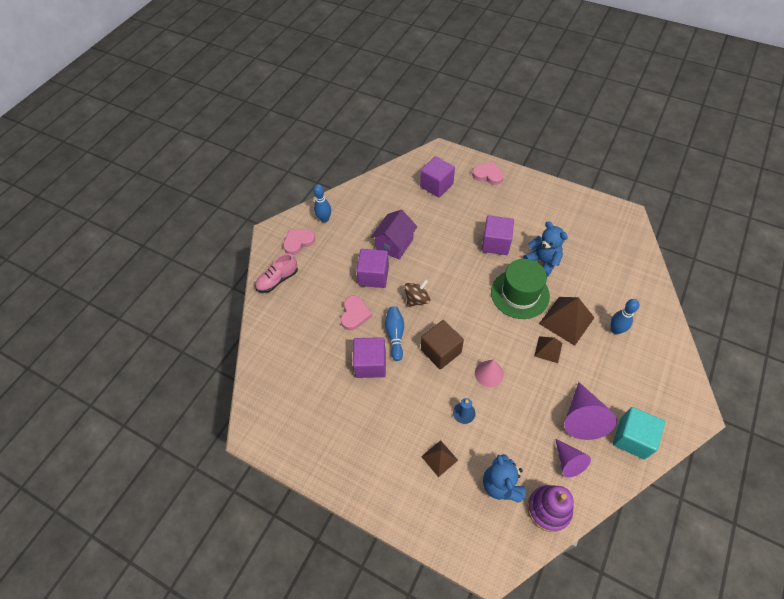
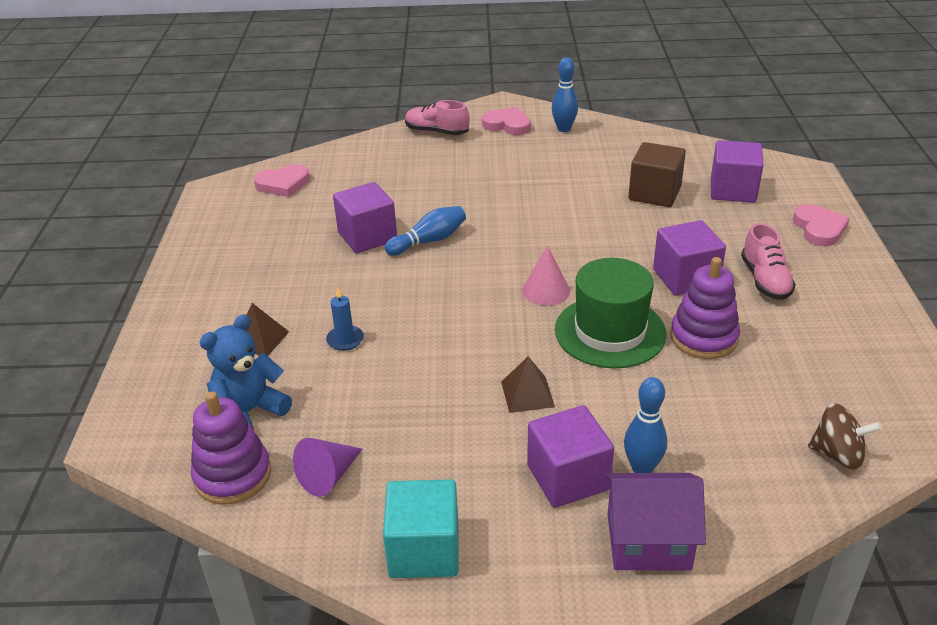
camera: 60 degrees right, 20 degrees down
(355, 314) = (434, 200): pink heart -> pink heart (283, 184)
(373, 276) = (510, 193): purple cube -> purple cube (568, 477)
(394, 244) = (581, 191): purple house -> purple house (648, 541)
(417, 299) = (504, 239): brown spinning top -> brown spinning top (837, 454)
(441, 351) = (434, 287): brown cube -> brown cube (654, 193)
(489, 373) = (431, 344): pink cone -> pink cone (546, 290)
(514, 216) = (765, 280): none -> pink shoe
(542, 261) = (703, 338): blue teddy bear -> purple stacking toy
(566, 320) = (606, 399): brown pyramid -> none
(582, 418) = (423, 472): purple cone -> none

